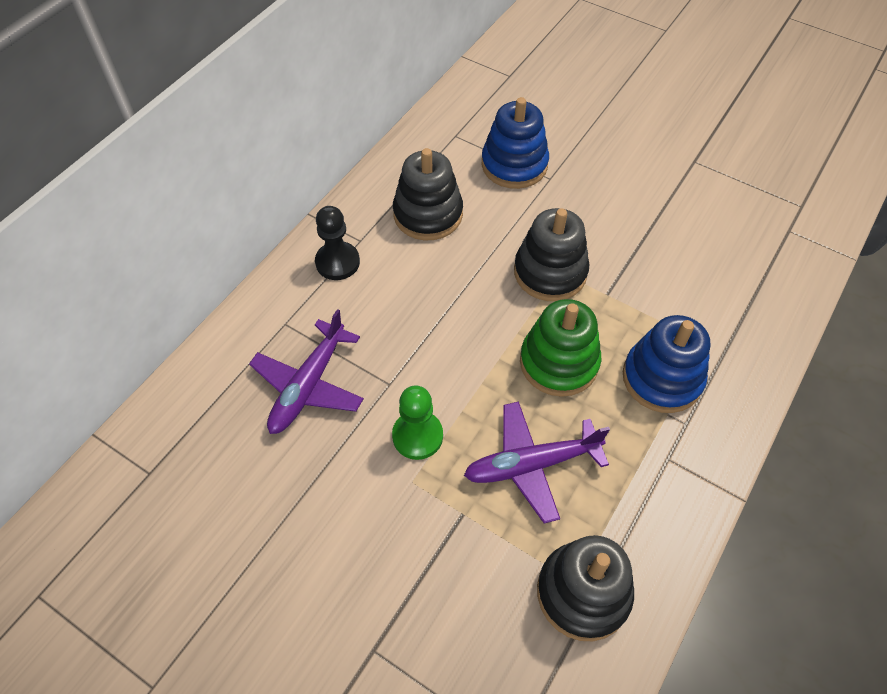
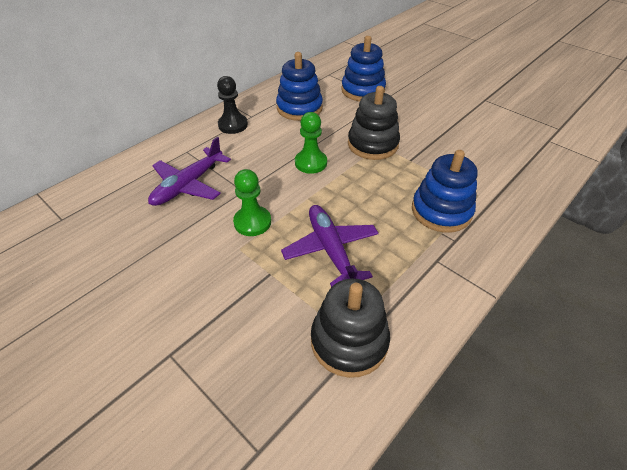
camera: 10 degrees right, 10 degrees down
(428, 214) = (299, 108): black stacking toy -> blue stacking toy
(470, 319) = (311, 163): none -> green pawn
(532, 464) = (331, 250): purple plane -> purple plane turned 75 degrees clockwise
(559, 362) = (366, 193): green stacking toy -> none

